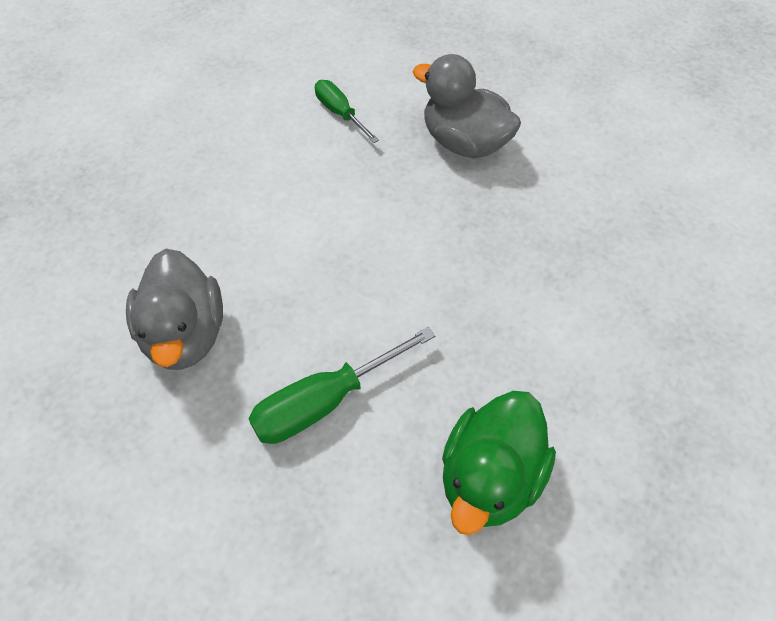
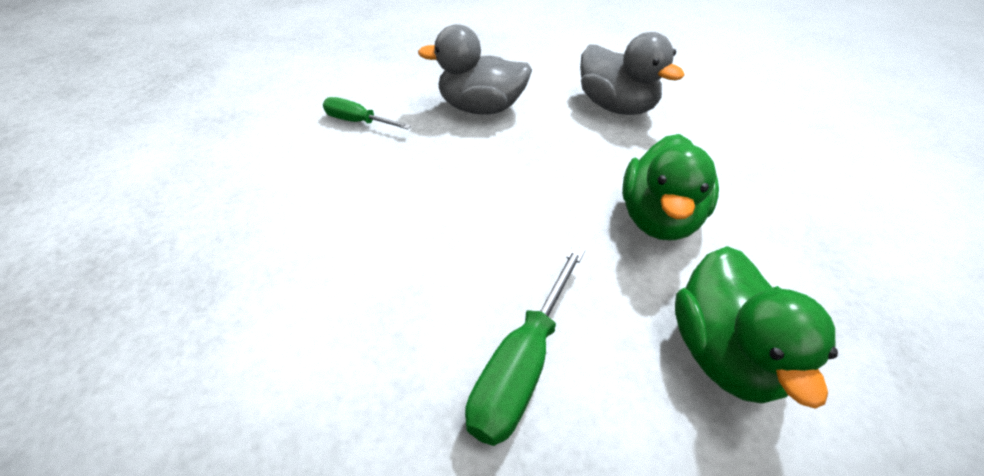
camera: 30 degrees left, 10 degrees down
(185, 334) = (319, 375): grey duck -> grey duck (616, 106)
(541, 338) = (659, 218): none -> green duck

